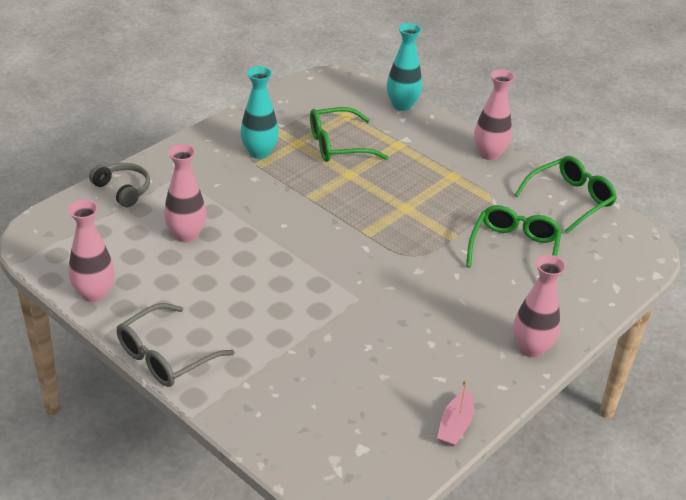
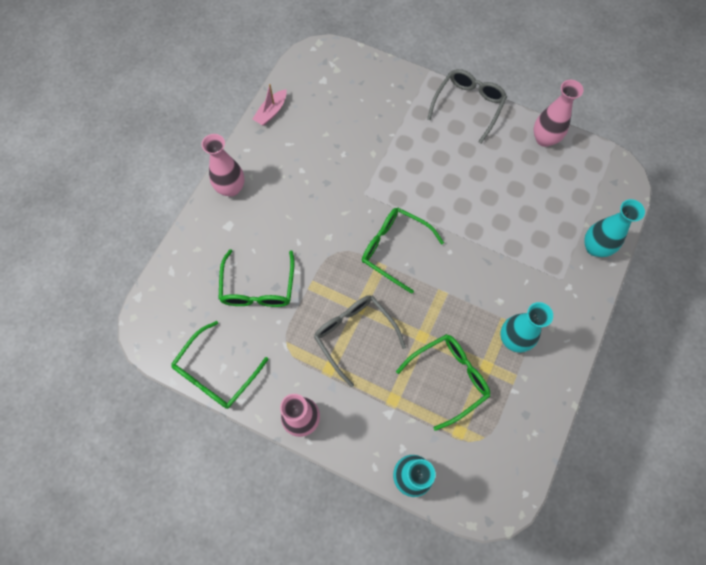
camera: 165 degrees right, 30 degrees up
(123, 190) = (595, 247): grey headphones -> turquoise vase
(186, 235) = (517, 215): pink vase -> none
(345, 242) = (394, 249): none -> green glasses
(419, 191) = (354, 335): none -> grey glasses
(455, 425) = (271, 112): pink boat -> pink boat turned 150 degrees counterclockwise

